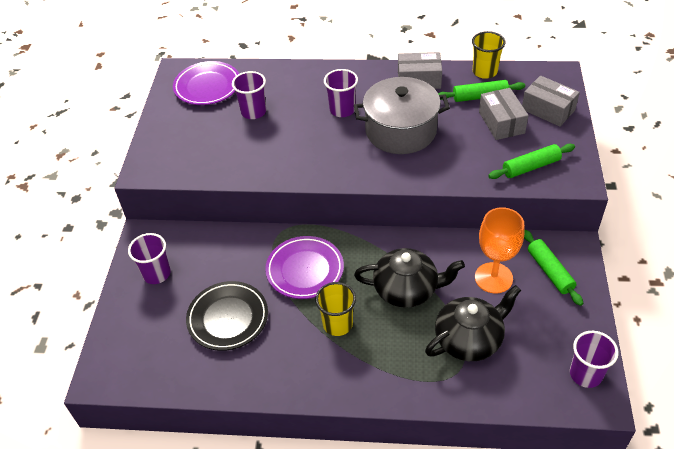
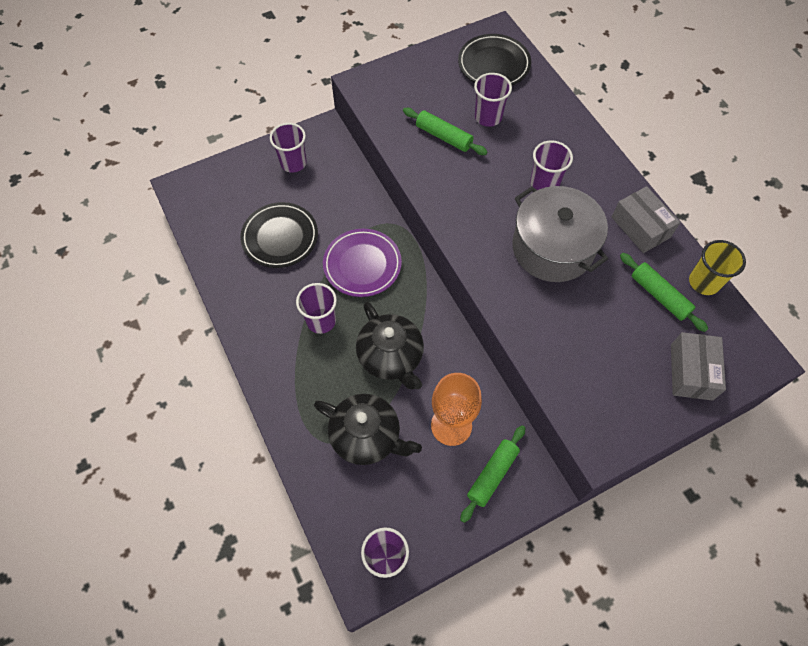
camera: 55 degrees right, 15 degrees up
(207, 87) = (493, 65): purple plate -> black plate
(337, 324) = (321, 321): yellow cup -> purple cup
(501, 122) = (634, 334): grey box -> none
(531, 167) = (587, 391): green rolling pin -> green rolling pin (444, 137)

